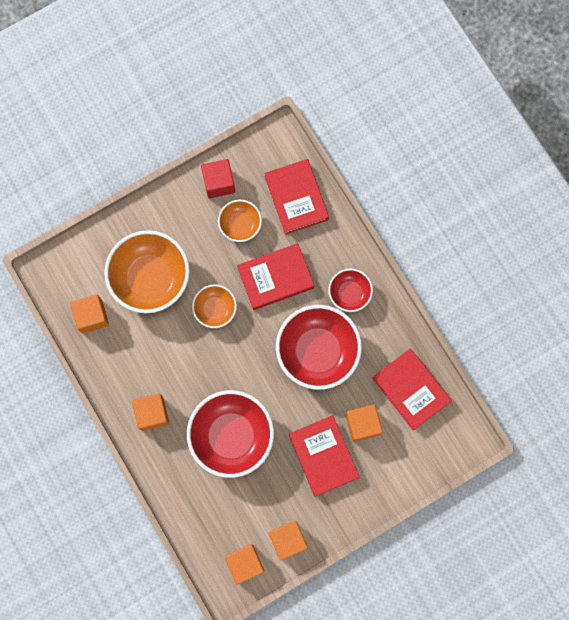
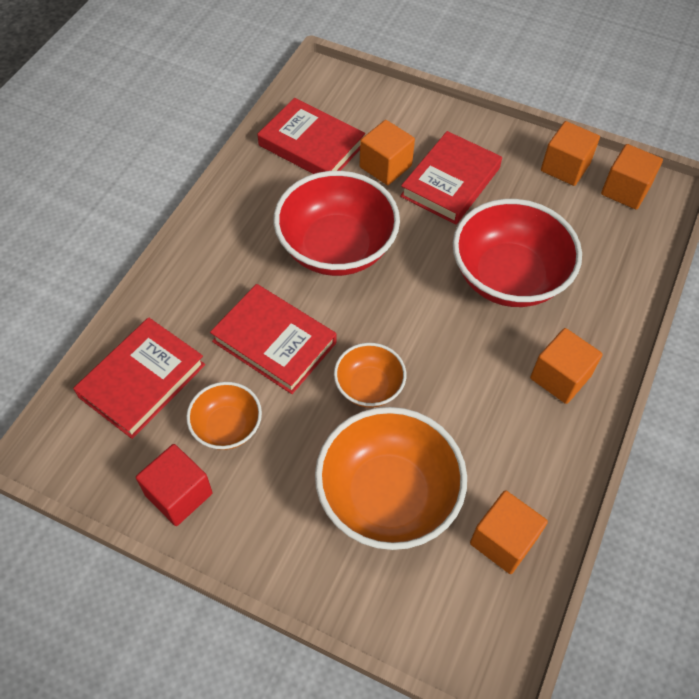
camera: 125 degrees left, 20 degrees down
(349, 293) = (238, 254): red bowl -> none
(411, 390) = (311, 145): red book -> red book turned 75 degrees counterclockwise

